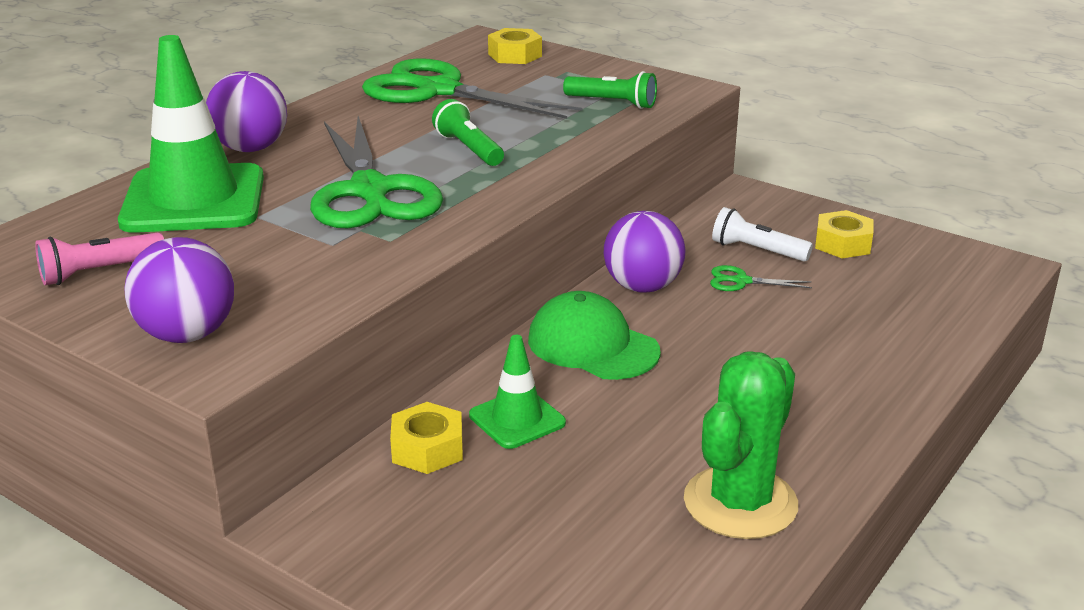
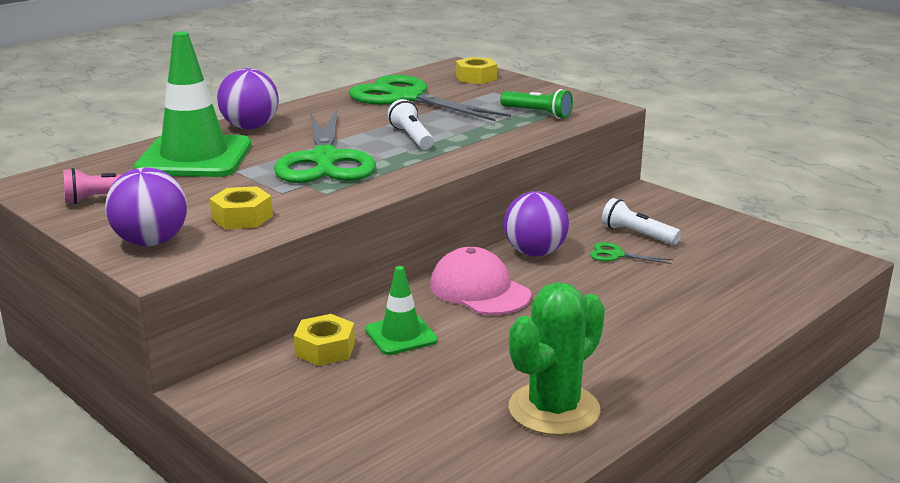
camera: 10 degrees right, 5 degrees down
(468, 149) = (412, 137): green flashlight -> white flashlight
(592, 345) = (479, 290): green cap -> pink cap
(843, 244) = (710, 235): yellow nut -> yellow nut (242, 217)

